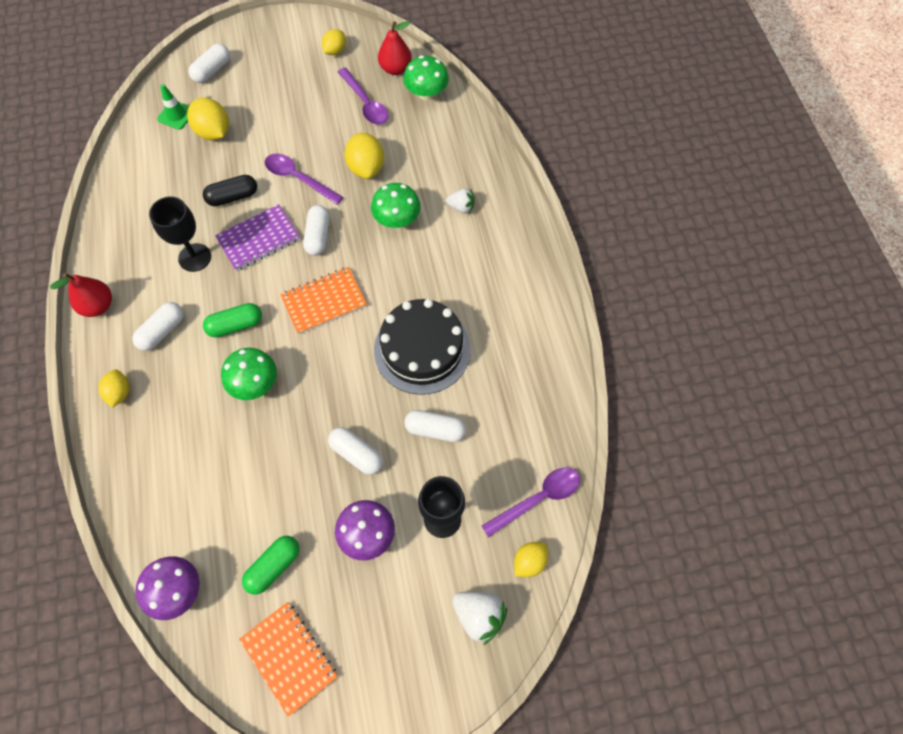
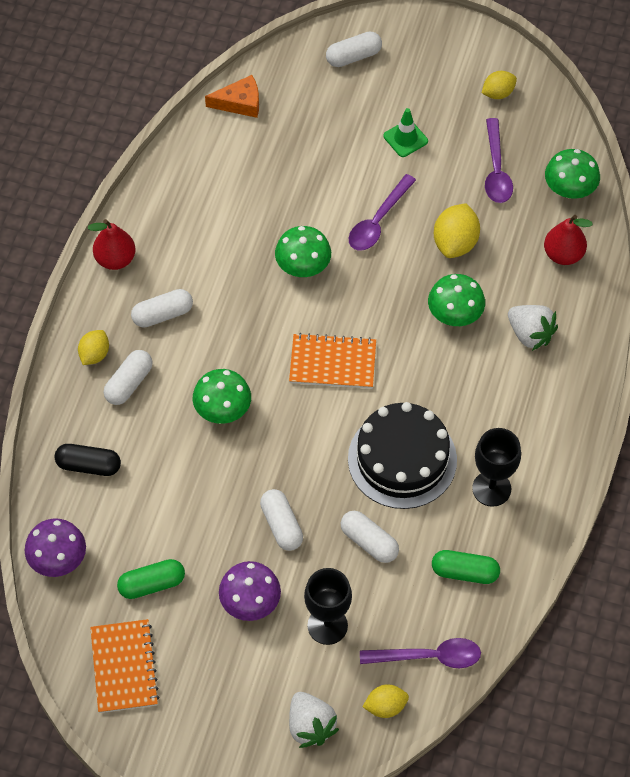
camera: 30 degrees right, 5 degrees down
(140, 140) = (240, 103): none -> orange cheese
(176, 115) = (290, 91): green traffic cone -> green traffic cone (405, 138)
(195, 257) = (231, 255): black goblet -> black goblet (491, 488)
(213, 132) = (318, 128): yellow lemon -> none
(233, 197) = (301, 209): black capsule -> black capsule (89, 465)
(235, 325) = (234, 343): green capsule -> green capsule (464, 572)
(258, 239) = (303, 266): purple notebook -> green mushroom
(298, 178) = (378, 221): purple spoon -> purple spoon turned 120 degrees counterclockwise
(318, 236) = (364, 292): white capsule -> white capsule (129, 383)
(395, 69) = (552, 145): red pear -> red pear (563, 254)
(461, 207) = (530, 334): white strawberry -> white strawberry, size x1.52

